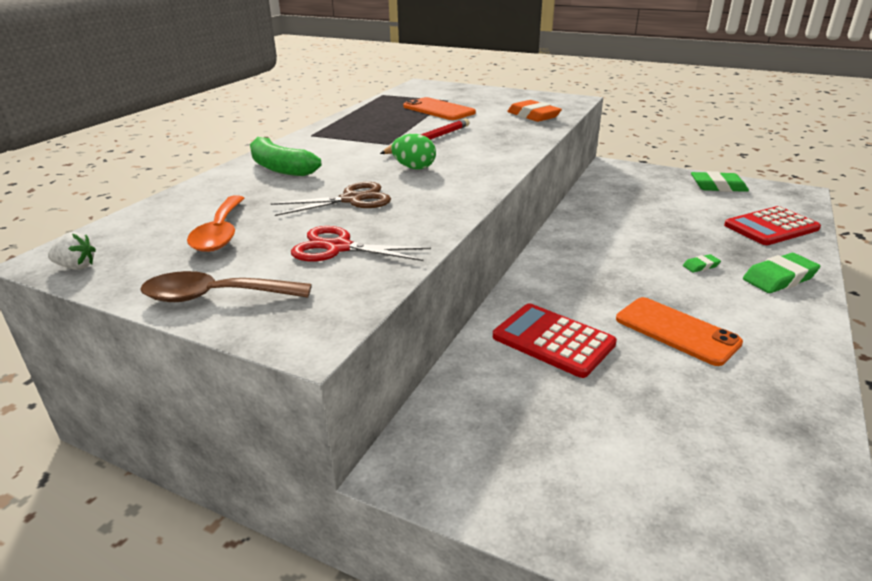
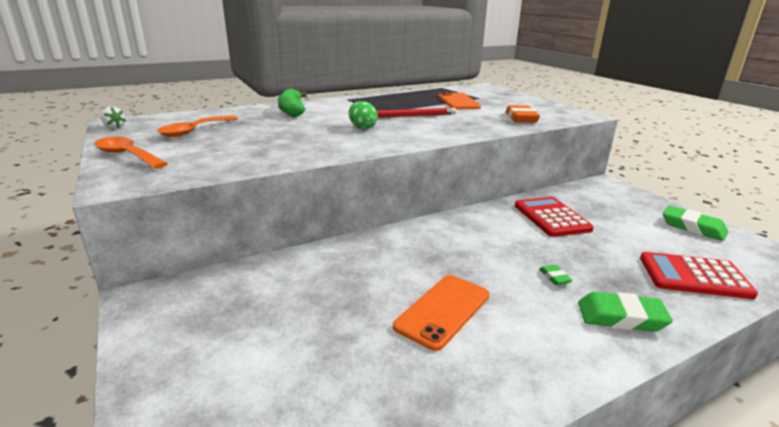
camera: 35 degrees right, 5 degrees down
(215, 296) = (127, 155): brown spoon -> orange spoon
(338, 248) = (225, 153): red scissors -> none
(352, 199) = (288, 134): brown scissors -> none
(553, 340) = (342, 275): red calculator -> red calculator (551, 217)
(676, 331) = (443, 310): orange phone -> orange phone turned 45 degrees clockwise
(701, 266) = (554, 277): green eraser -> green eraser turned 60 degrees clockwise

